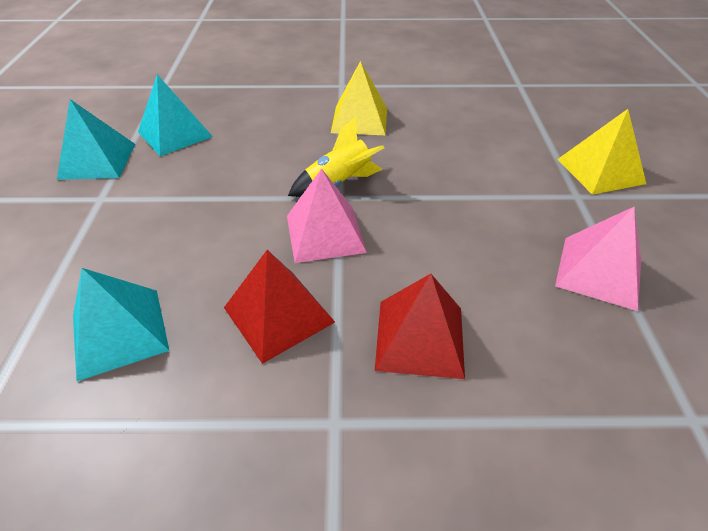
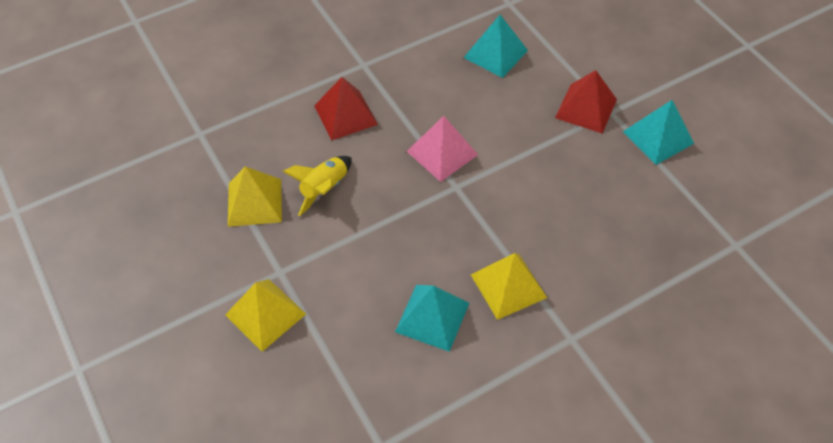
camera: 150 degrees right, 10 degrees up
(174, 134) = (641, 189): turquoise pyramid -> turquoise pyramid (432, 317)
(278, 314) = (426, 94): red pyramid -> red pyramid (586, 108)
(339, 184) = (466, 198): yellow rocket -> yellow rocket (324, 189)
(599, 271) = (254, 202): pink pyramid -> yellow pyramid

